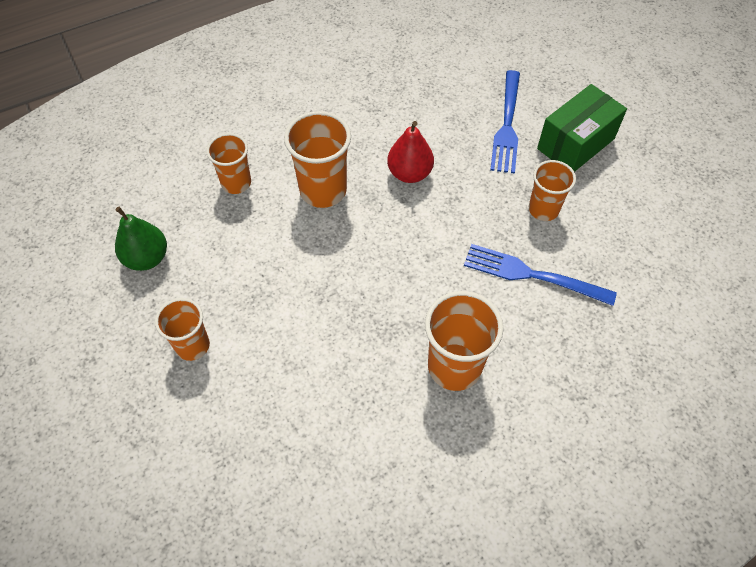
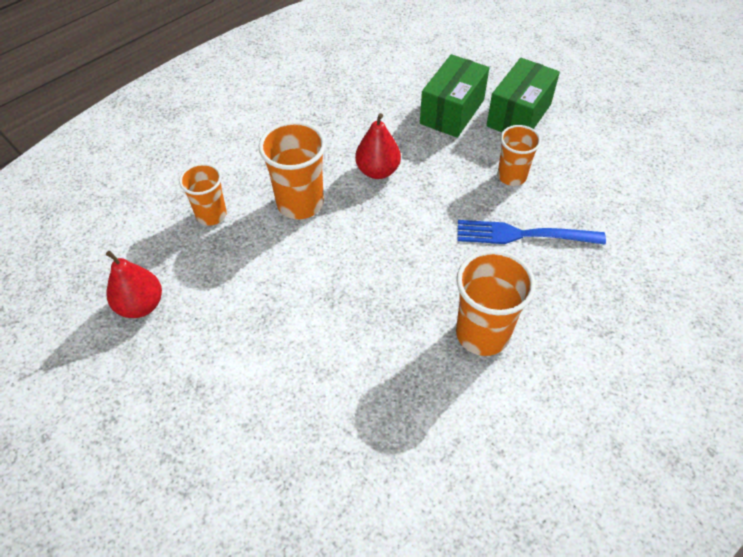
camera: 15 degrees left, 5 degrees down
(147, 258) = (141, 305): green pear -> red pear
(192, 346) = (216, 378): orange cup -> none
(507, 125) = (452, 112): blue fork -> green box

